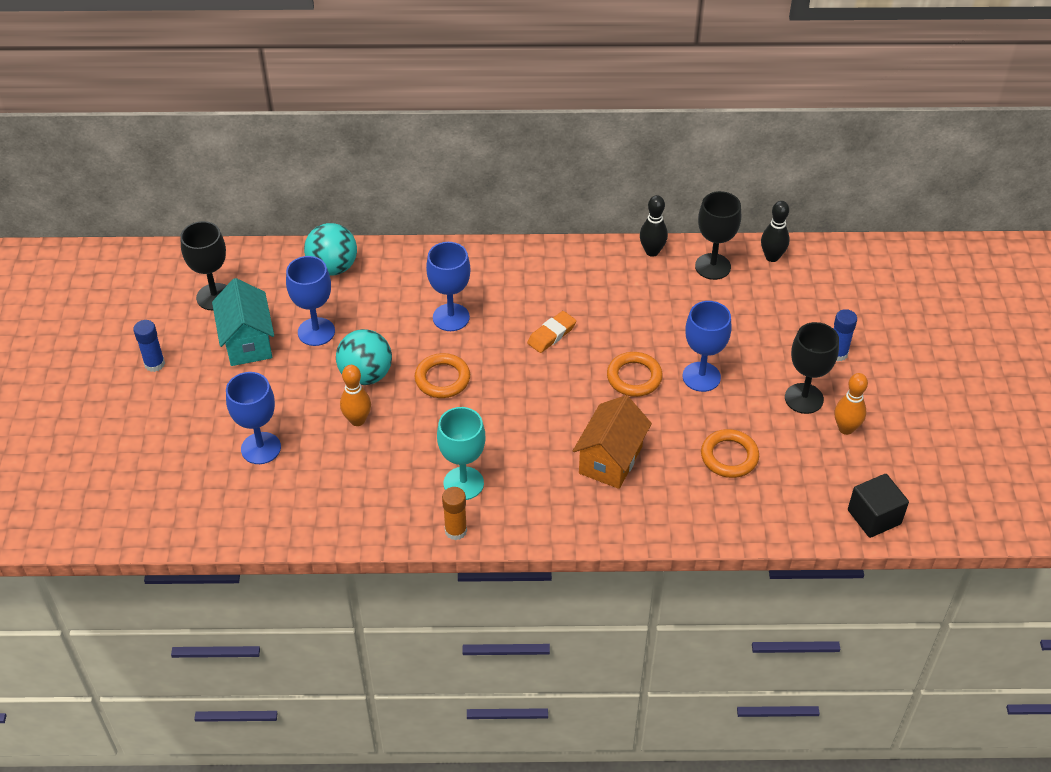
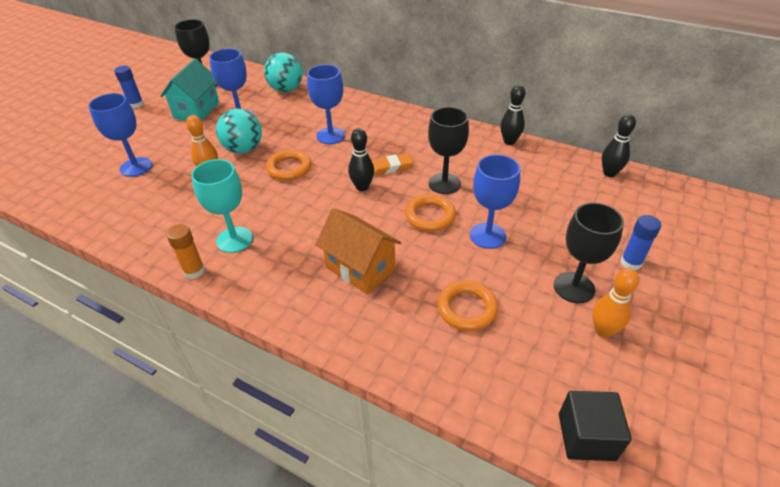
camera: 30 degrees right, 5 degrees down
(541, 371) = (362, 187): none -> black bowling pin
(610, 460) = (360, 268): orange house -> orange house turned 75 degrees clockwise
(712, 266) = (552, 164): black goblet -> black goblet (444, 183)

